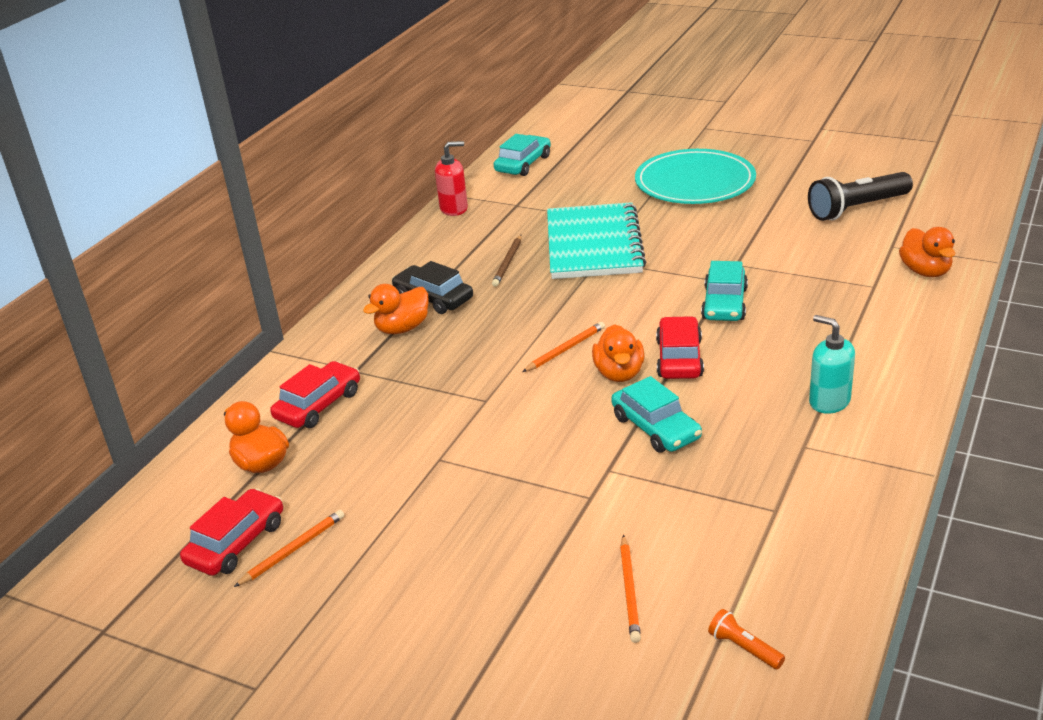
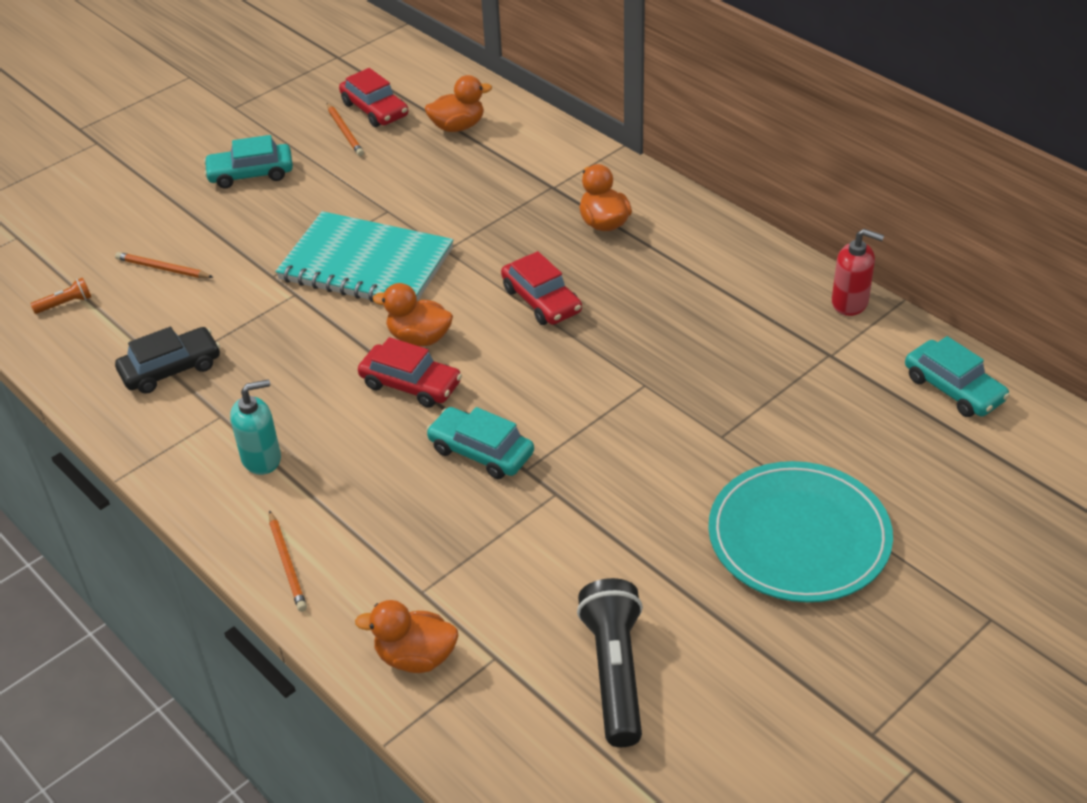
camera: 110 degrees right, 10 degrees up
(318, 405) = (514, 161): red car -> red car (541, 300)
(433, 298) = (647, 251): black car -> black car (171, 369)
(454, 209) = (850, 303): red soap dispenser -> red soap dispenser turned 75 degrees counterclockwise
(508, 262) = (686, 316): brown pencil -> none
(565, 349) = (486, 314): orange pencil -> orange pencil (287, 563)
(593, 245) = (683, 391): turquoise notebook -> turquoise notebook (366, 264)
(656, 428) = (323, 336): turquoise car -> turquoise car (251, 174)

